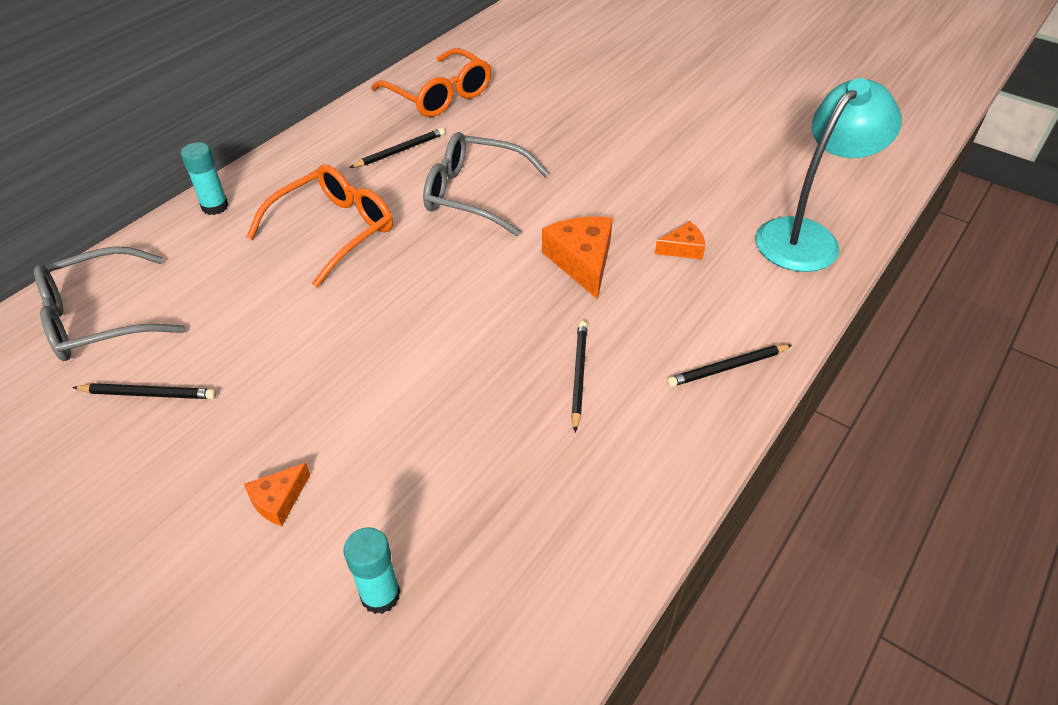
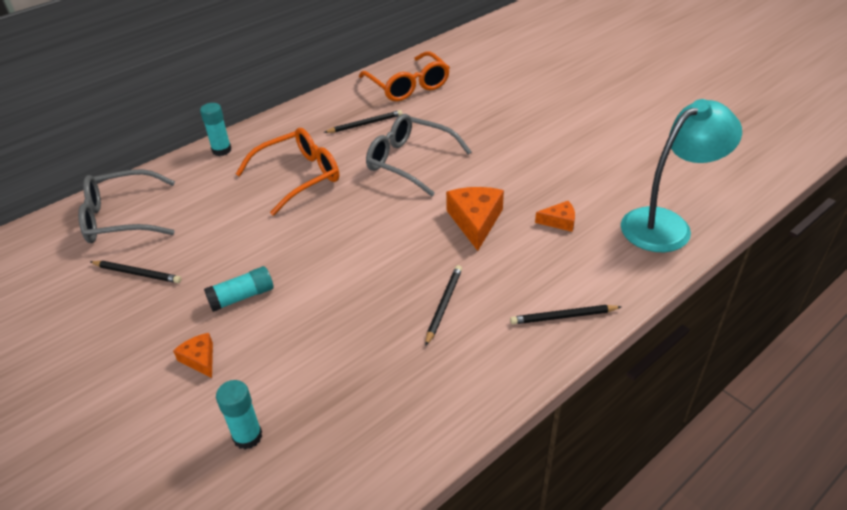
camera: 15 degrees right, 5 degrees down
(278, 500) = (200, 359): orange cheese -> orange cheese turned 90 degrees clockwise
(309, 404) = (242, 297): none -> turquoise glue stick

